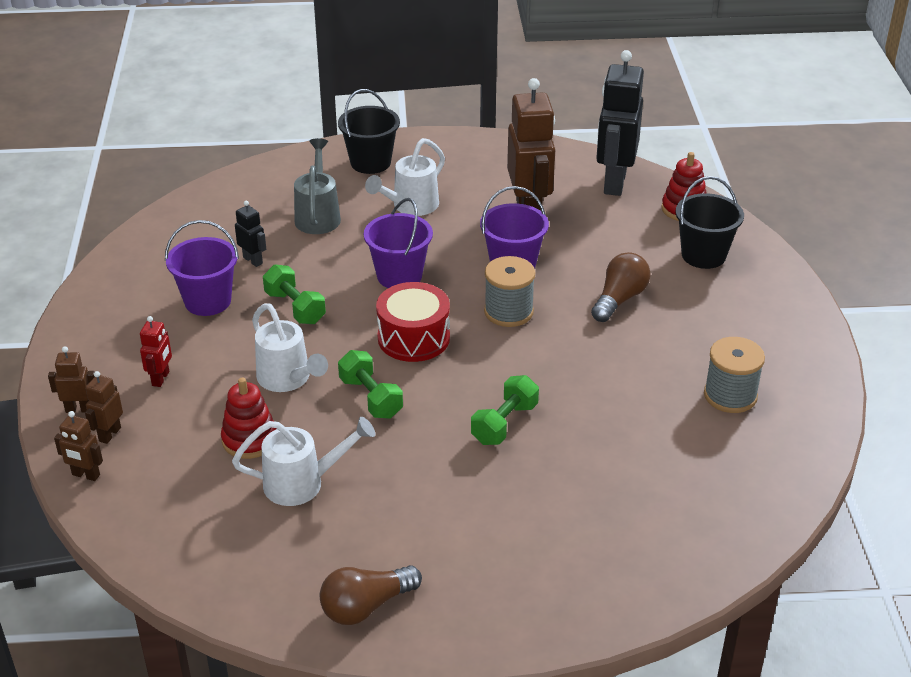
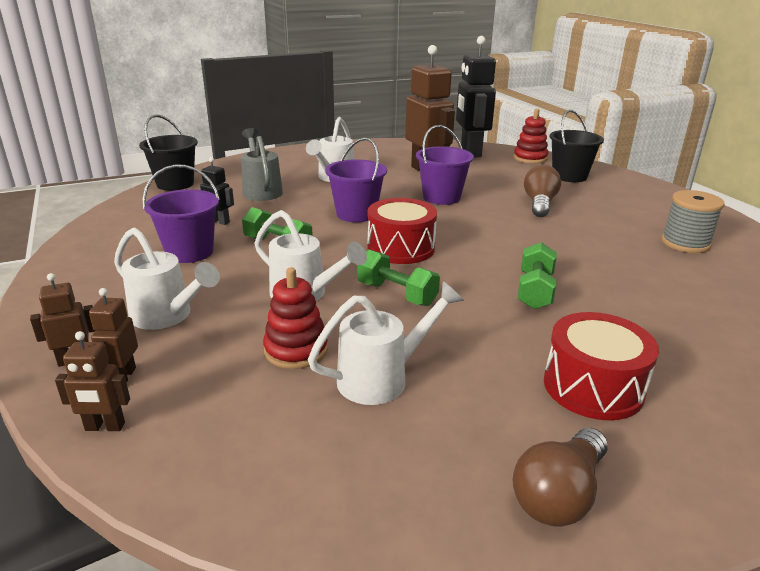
camera: 20 degrees left, 10 degrees down
(161, 378) = (166, 316): red robot -> white watering can
(370, 162) = (284, 161): black bucket -> black bucket (175, 184)
(467, 534) = (593, 387): none -> red drum
(508, 312) = (464, 222): grey spool -> none

